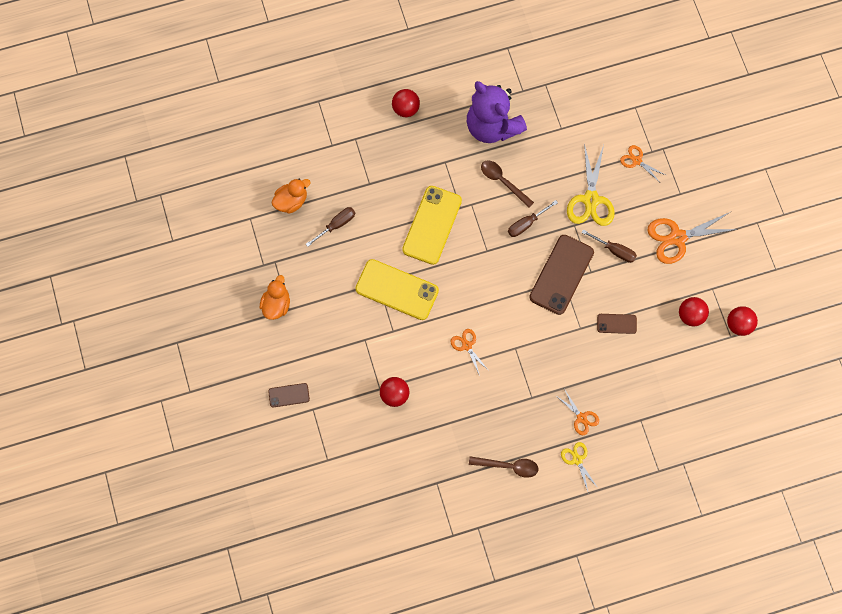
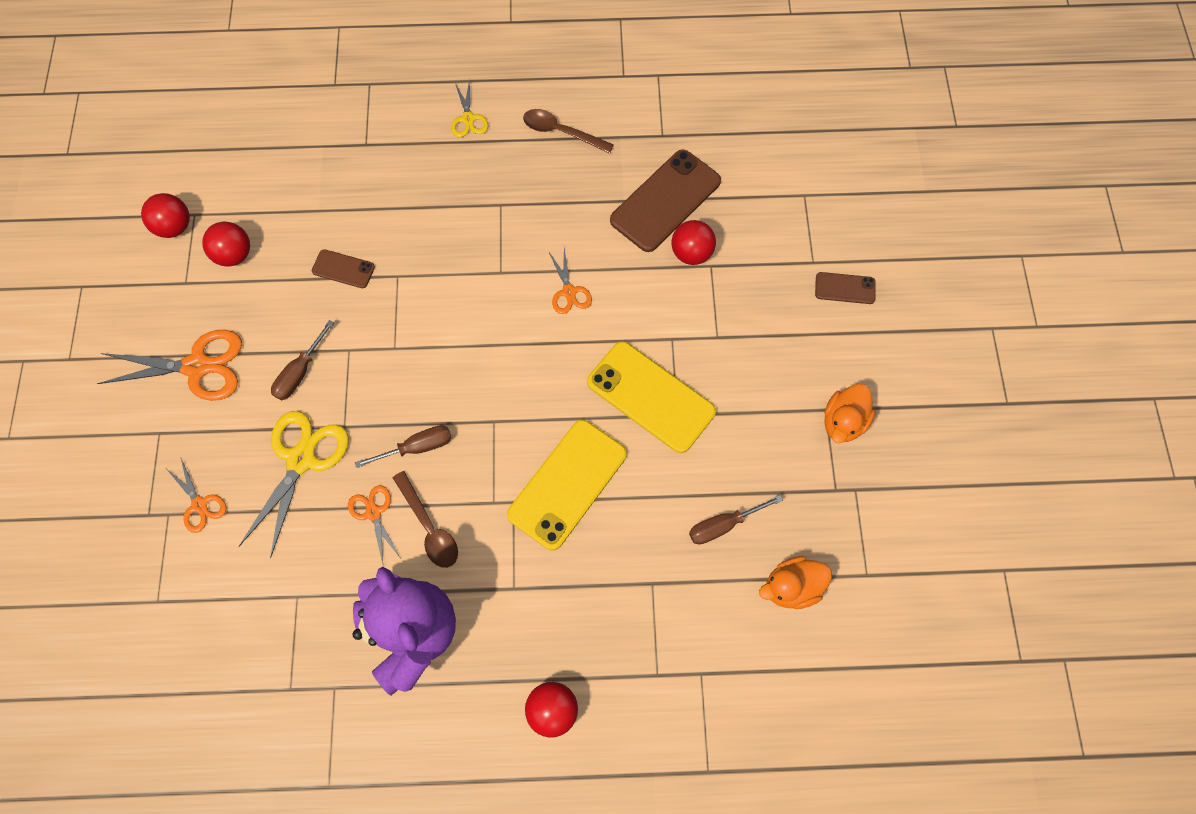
camera: 165 degrees left, 5 degrees down
(561, 274) = (394, 356): brown phone -> brown phone (665, 201)
(581, 417) = (442, 164): orange scissors -> orange scissors (373, 513)
(614, 250) = (300, 372): brown screwdriver -> brown screwdriver turned 105 degrees counterclockwise

